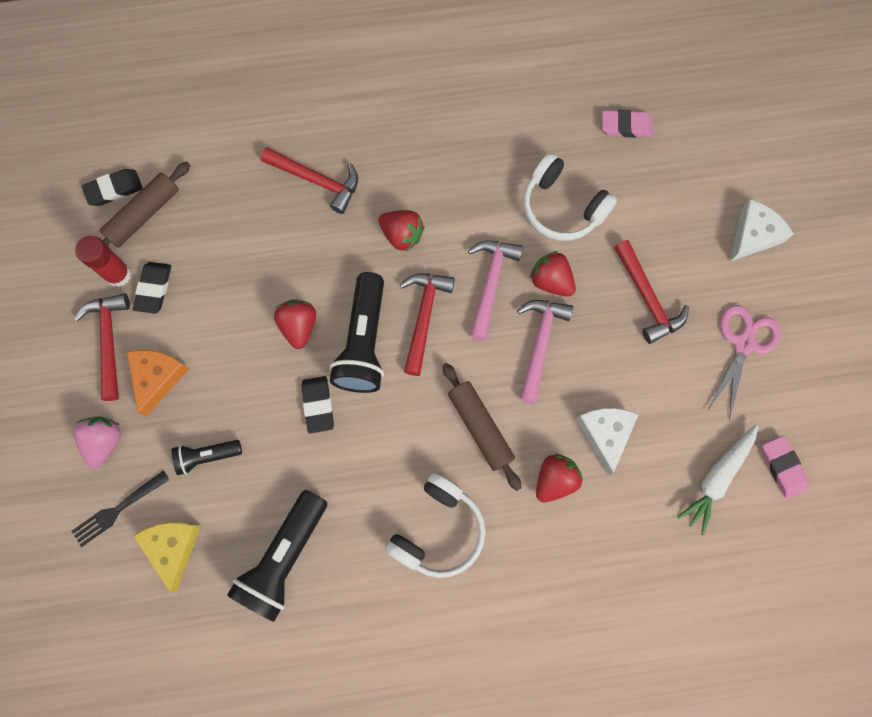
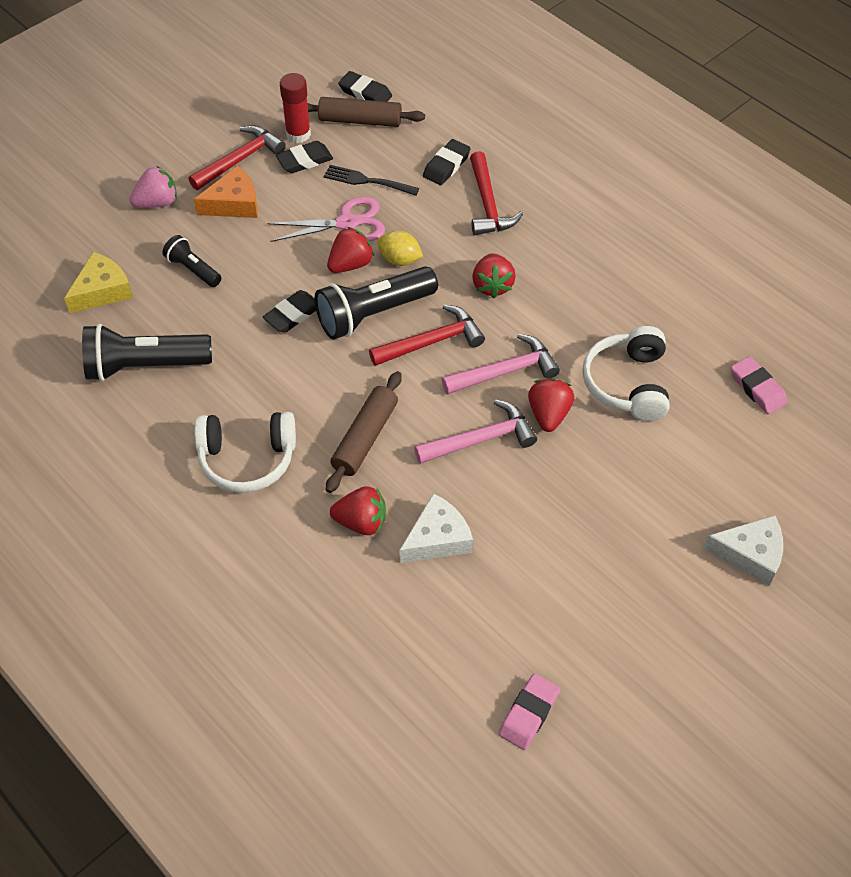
camera: 55 degrees right, 20 degrees down
(118, 509) = (109, 241): black fork -> black fork (368, 181)
(250, 183) = (446, 165): none -> black eraser
(323, 286) = (399, 260): none -> yellow lemon
(647, 298) = (601, 499): red hammer -> none
(717, 478) = (469, 659): white carrot -> none
(743, 344) = (628, 607): pink scissors -> pink scissors (347, 223)

